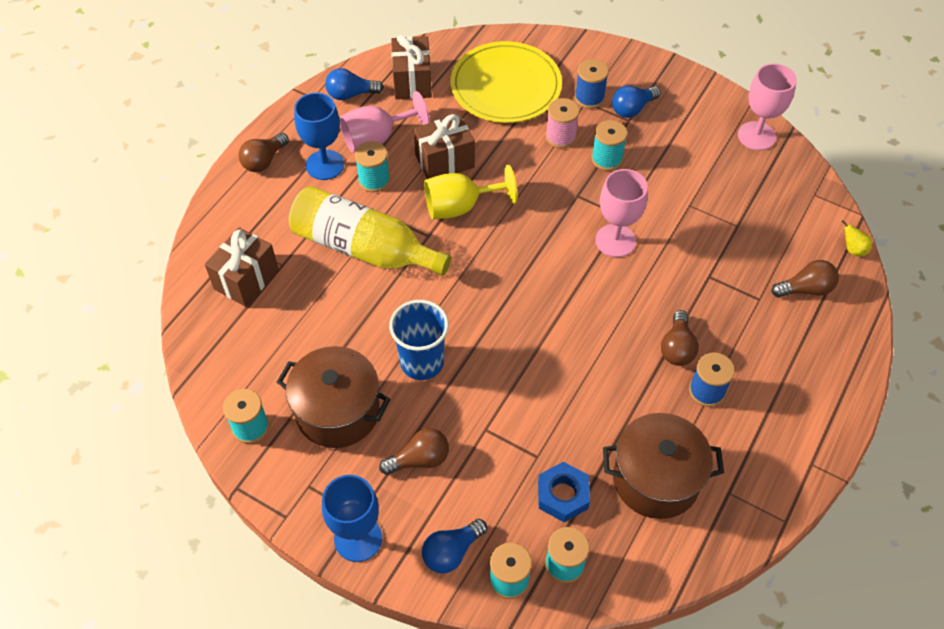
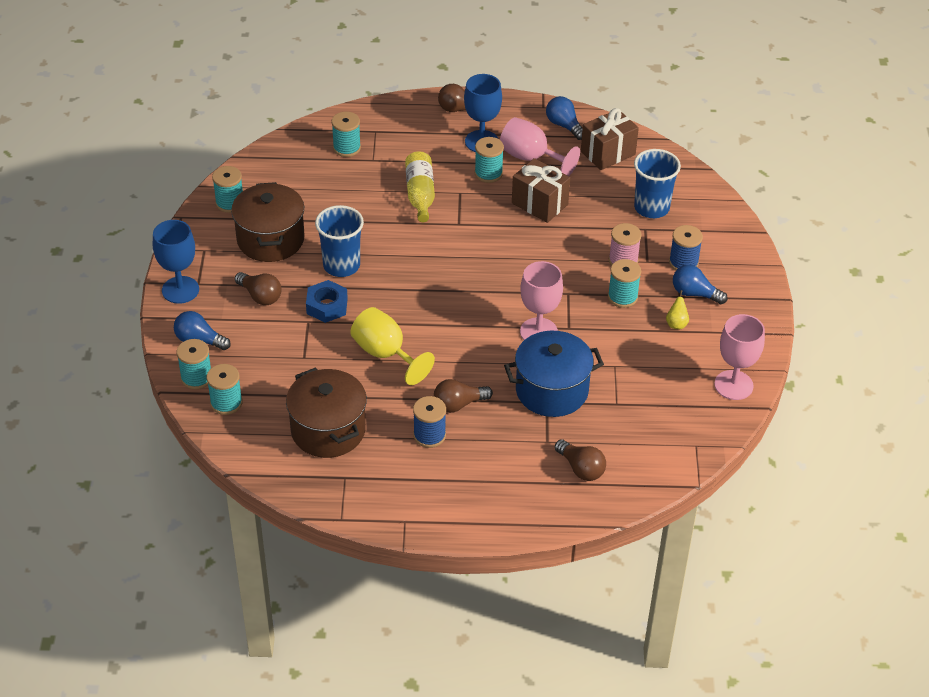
camera: 60 degrees right, 10 degrees down
(246, 279) = (346, 148): brown gift -> turquoise spool
(363, 247) = (420, 194): yellow bottle -> yellow bottle, size x0.61
(460, 207) = (500, 230): yellow goblet -> yellow goblet (385, 354)
(505, 86) = (651, 208): yellow plate -> blue cup
(563, 495) = (280, 382): blue nut -> blue nut (327, 306)
(697, 266) = (552, 390): none -> blue pot
(853, 249) = (651, 489): yellow pear -> yellow pear (676, 324)

